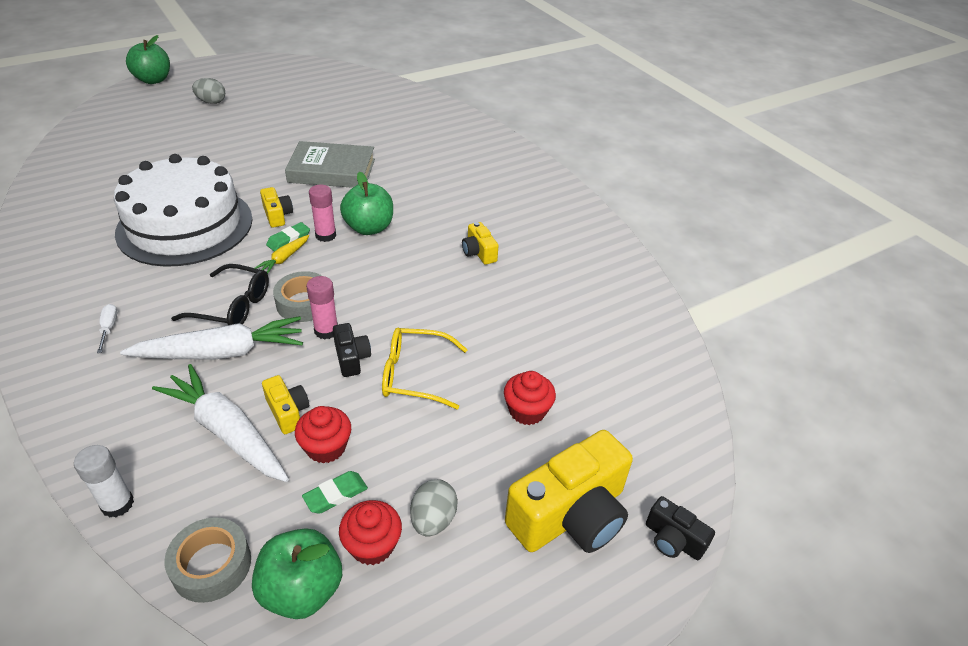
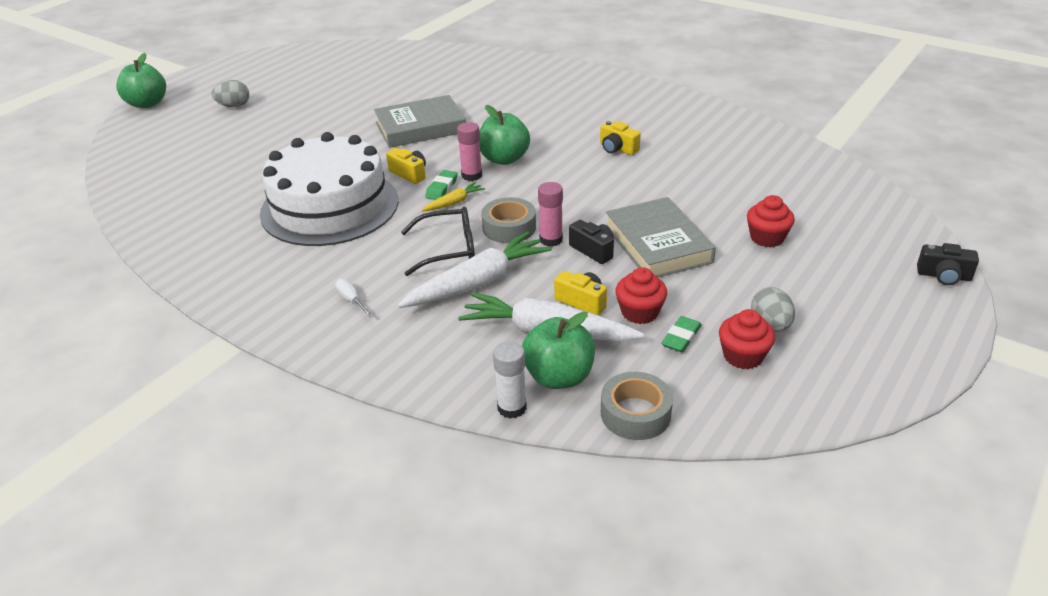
camera: 20 degrees left, 5 degrees down
(284, 258) = (454, 202): yellow carrot -> yellow carrot turned 135 degrees counterclockwise
(302, 590) = (721, 400): green apple -> green apple (559, 377)
(416, 375) = (658, 244): yellow glasses -> grey book
(570, 515) = (863, 287): yellow camera -> none

